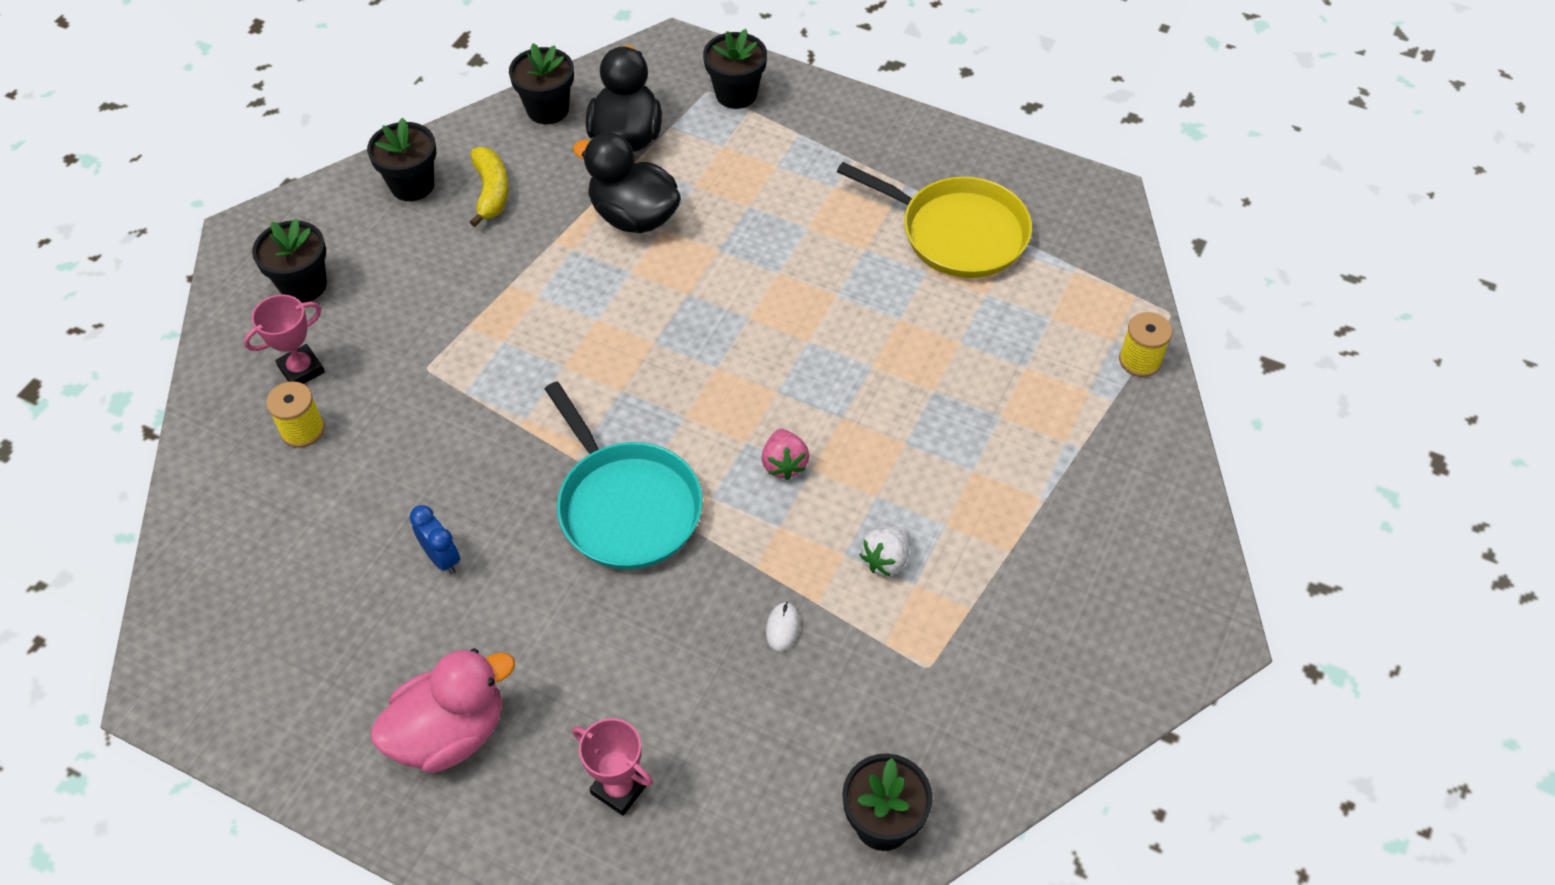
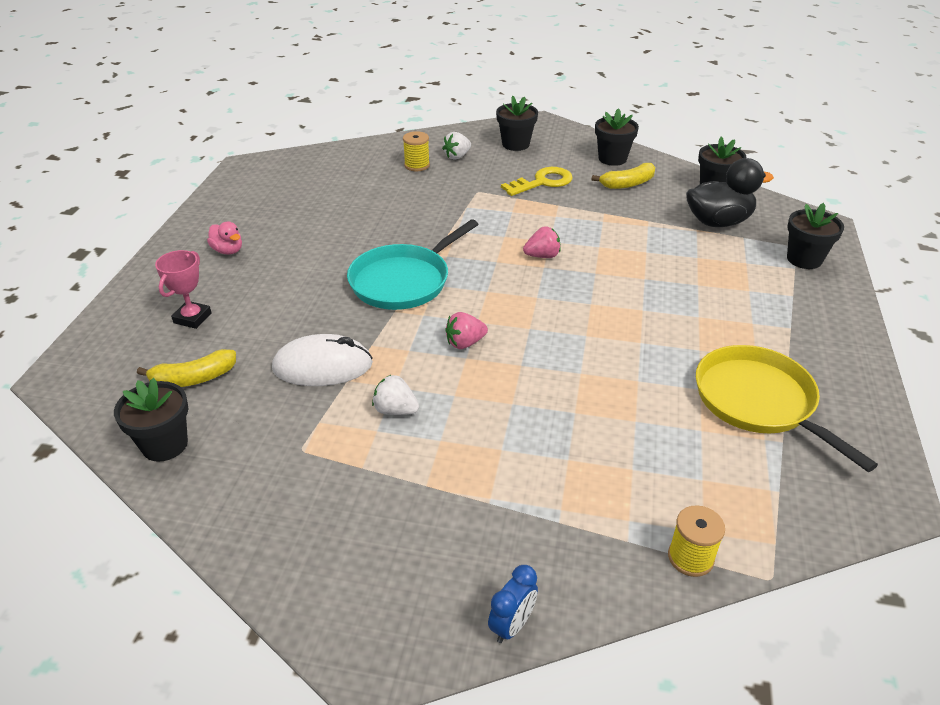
camera: 75 degrees right, 15 degrees down
(301, 369) = (457, 156): pink trophy -> white strawberry
(438, 284) = (542, 182): none -> yellow key
(442, 558) = (345, 224): blue clock -> blue clock (512, 625)
(450, 733) = (228, 251): pink duck -> pink duck, size x0.53
(629, 337) = (542, 256): none -> pink strawberry
(634, 216) = (648, 238): black duck -> none
(762, 787) = (193, 379): none -> yellow banana
(782, 628) = (323, 366): white mouse -> white mouse, size x2.44
(958, 233) = (758, 401): yellow pan -> yellow pan turned 135 degrees clockwise

